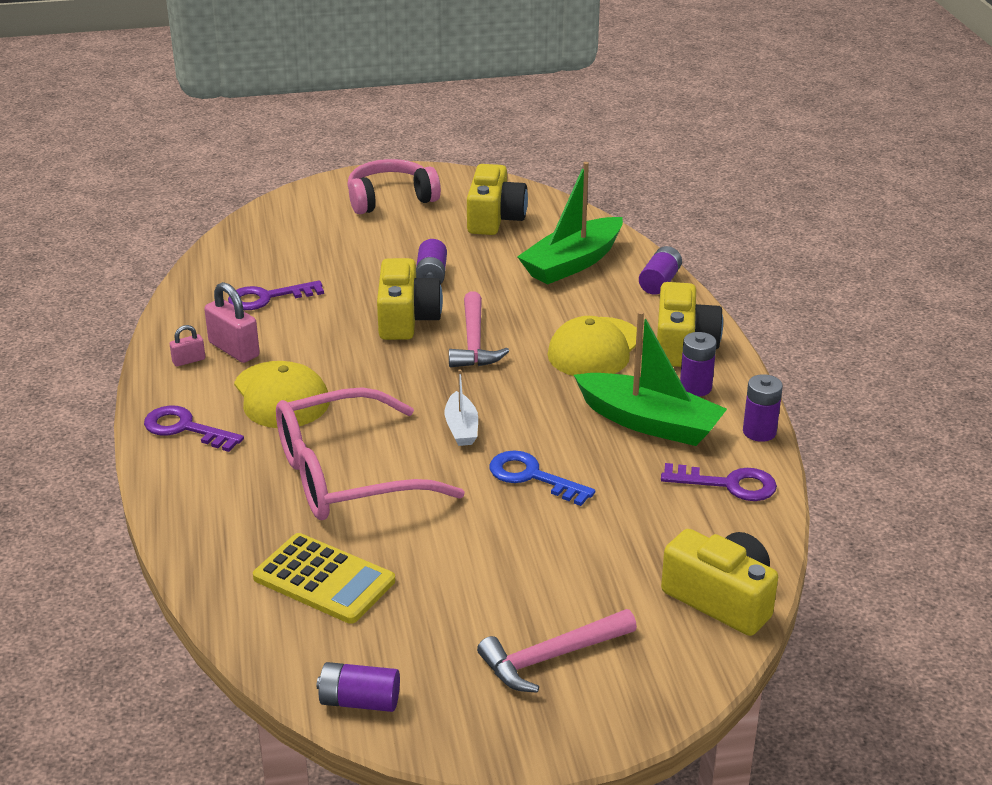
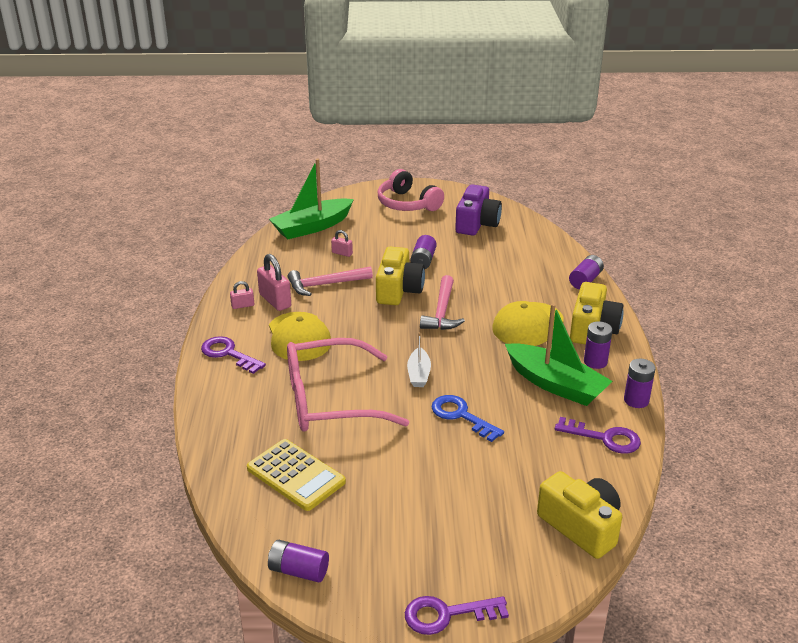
camera: 10 degrees right, 0 degrees up
(267, 298) = (306, 266): purple key -> purple key (446, 615)
(314, 275) = (342, 253): none -> pink padlock
(390, 199) = (407, 204): pink headphones -> pink headphones turned 120 degrees counterclockwise
(494, 218) = (477, 223): yellow camera -> purple camera
(552, 657) = (444, 555): pink hammer -> pink hammer (325, 284)
(572, 263) = (525, 261): green boat -> green boat (312, 227)

